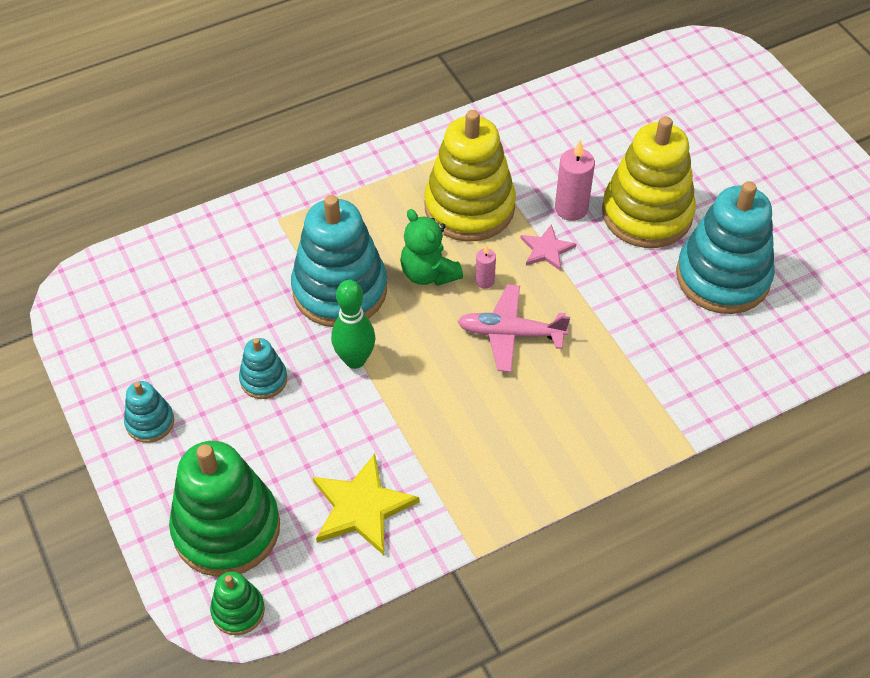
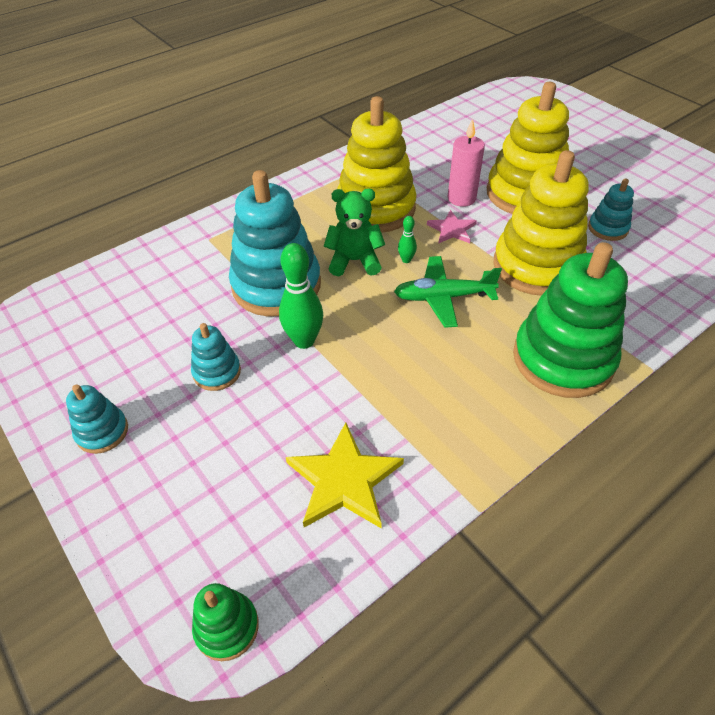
camera: 10 degrees left, 5 degrees down
(226, 528) = (199, 530): green stacking toy -> green stacking toy (563, 359)
(428, 273) = (354, 261): green teddy bear -> green teddy bear turned 135 degrees clockwise
(484, 281) = (406, 260): pink candle -> green bowling pin
(510, 334) = (443, 297): pink plane -> green plane
(623, 312) = (537, 266): none -> yellow stacking toy
(723, 277) = (608, 228): turquoise stacking toy -> turquoise stacking toy, size x0.48

